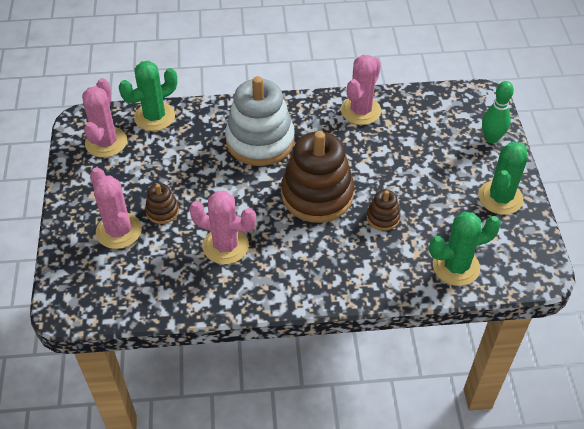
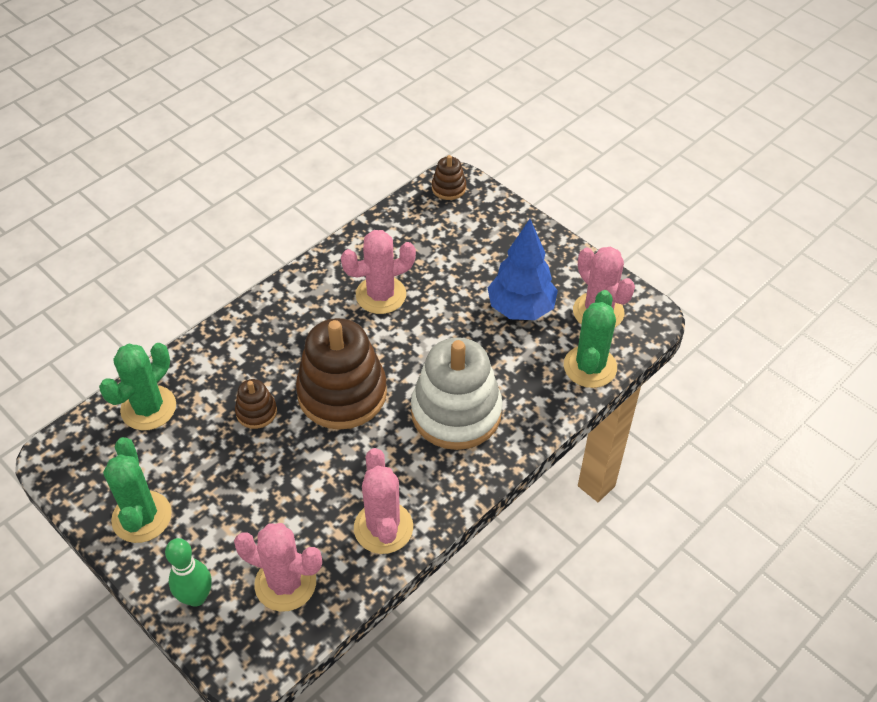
camera: 140 degrees right, 0 degrees up
(119, 231) = (484, 251): pink cactus -> pink cactus (285, 583)
(148, 175) = (521, 309): none -> blue tree
(162, 211) = (468, 288): brown stacking toy -> brown stacking toy (448, 188)

